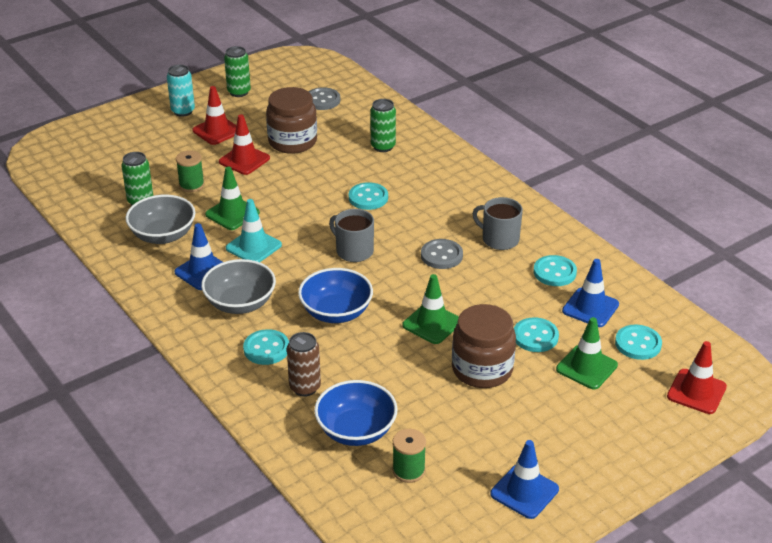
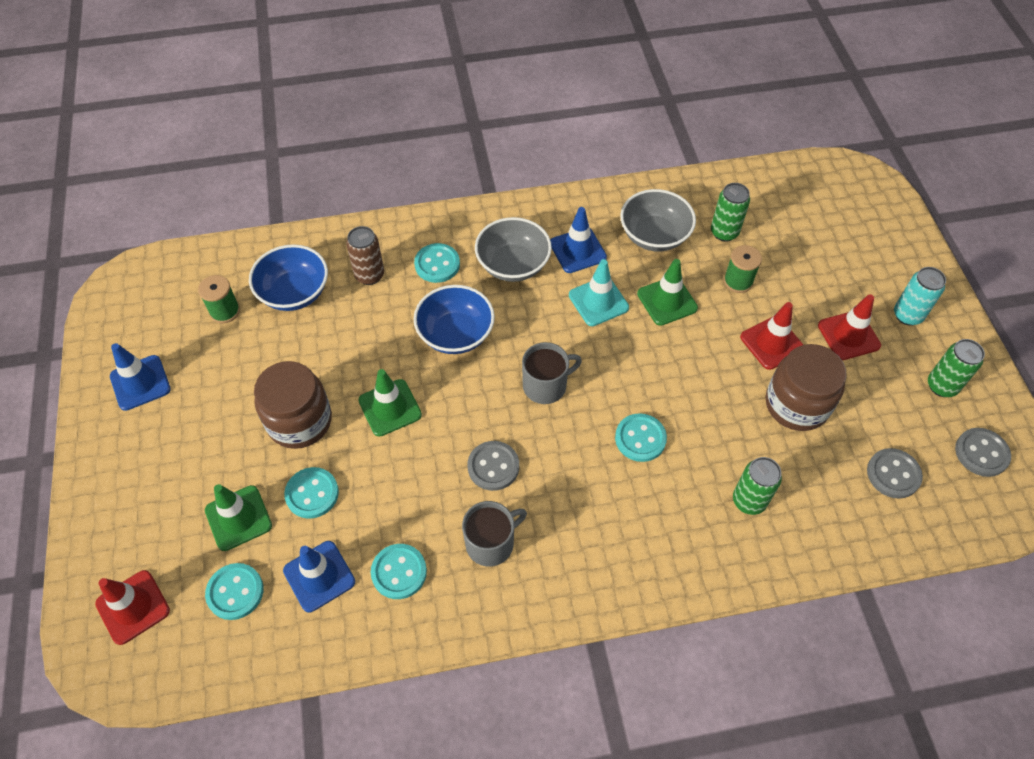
camera: 115 degrees right, 20 degrees up
(284, 74) = (981, 453): none -> grey button

